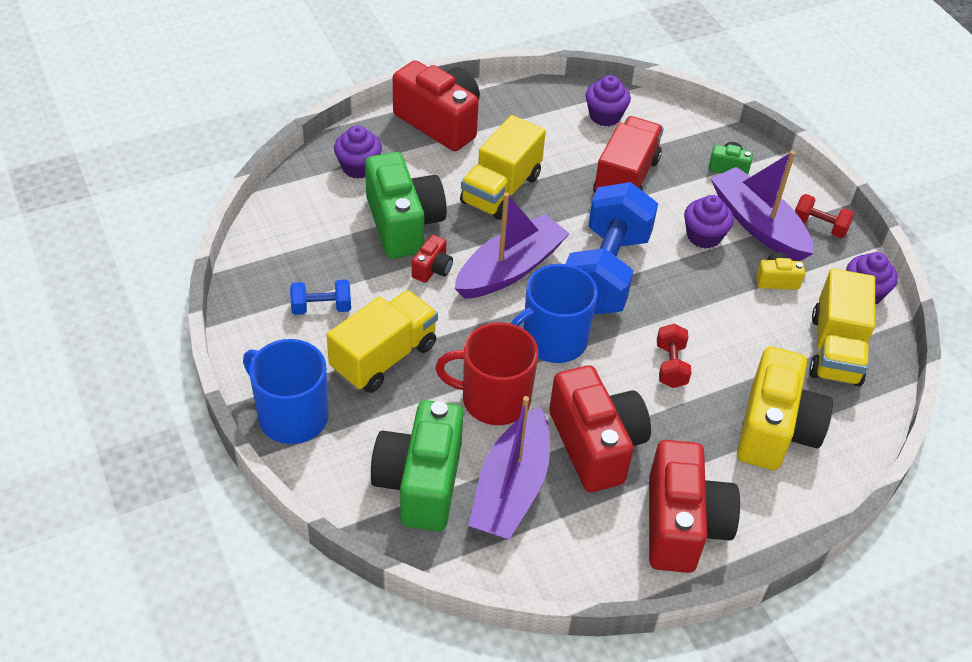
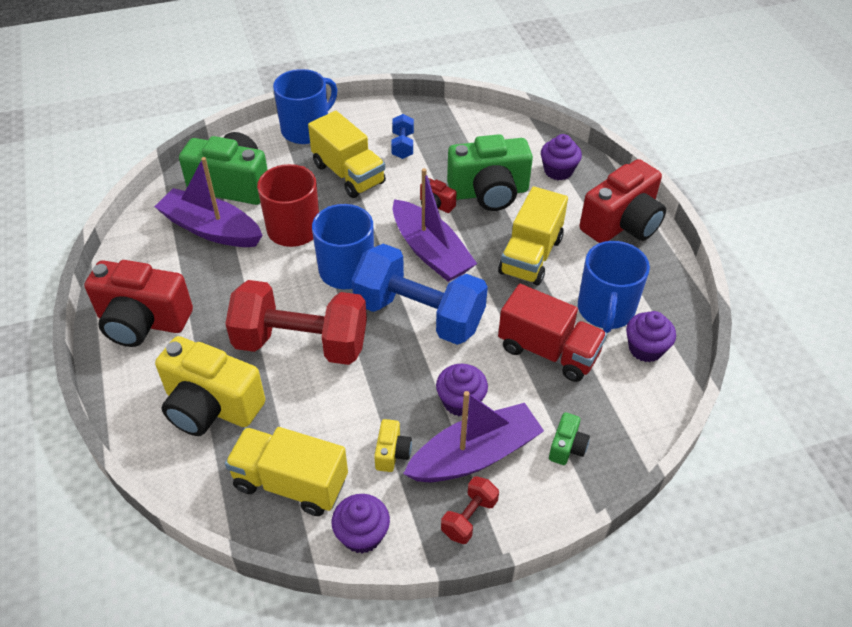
camera: 100 degrees right, 0 degrees up
(501, 189) = (530, 256): yellow truck -> yellow truck turned 105 degrees counterclockwise
(564, 139) = (605, 310): none -> blue mug
(596, 445) = (234, 281): red camera -> none
(671, 365) = (301, 343): red dumbbell -> red dumbbell, size x2.31

